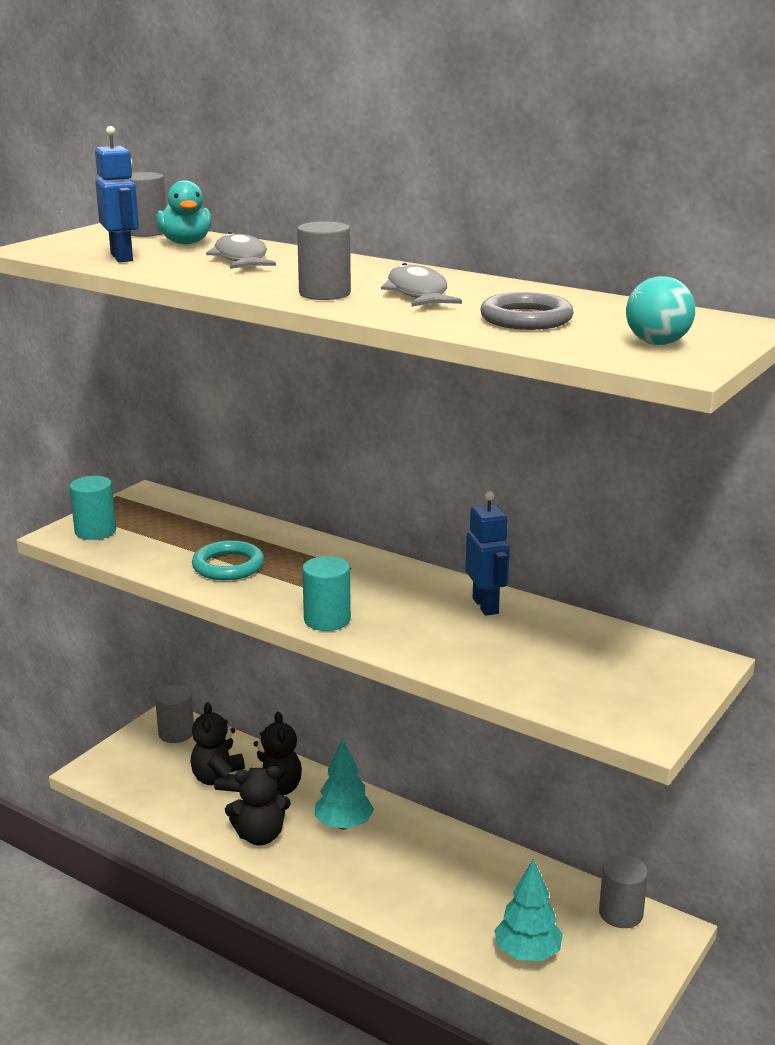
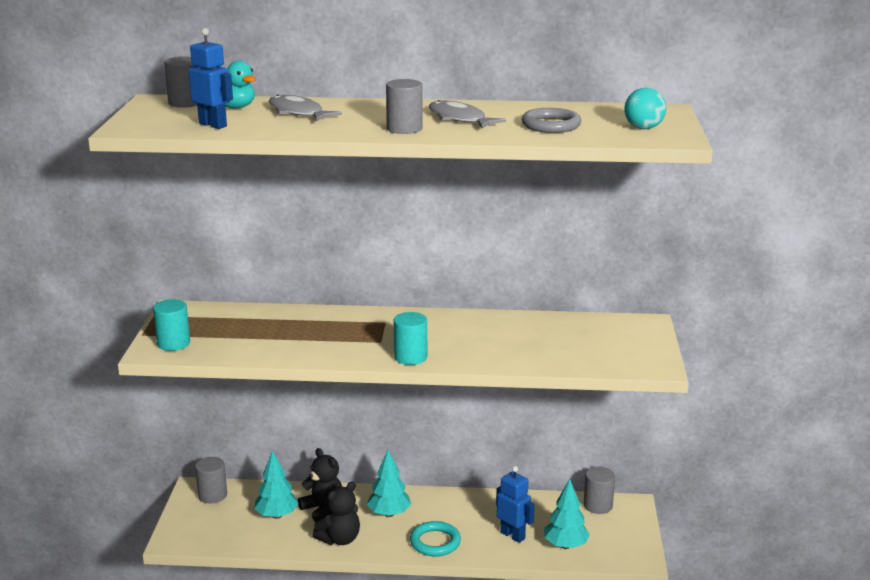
camera: 30 degrees left, 0 degrees up
(219, 781) = (277, 515): black teddy bear -> turquoise tree
(228, 566) = (302, 342): turquoise ring -> turquoise ring (435, 542)
(486, 606) = (496, 323): blue robot -> blue robot (513, 535)

